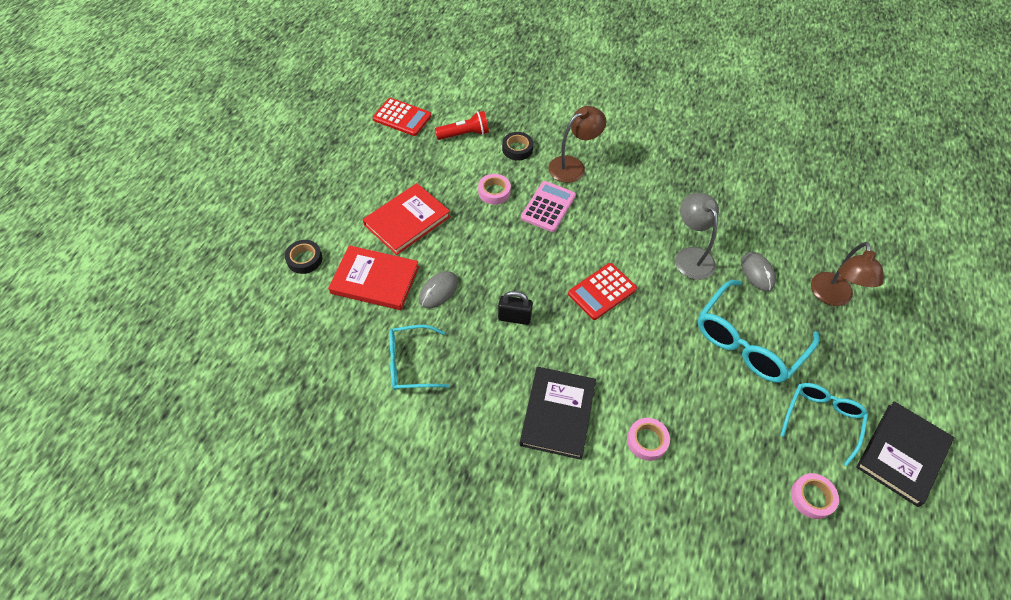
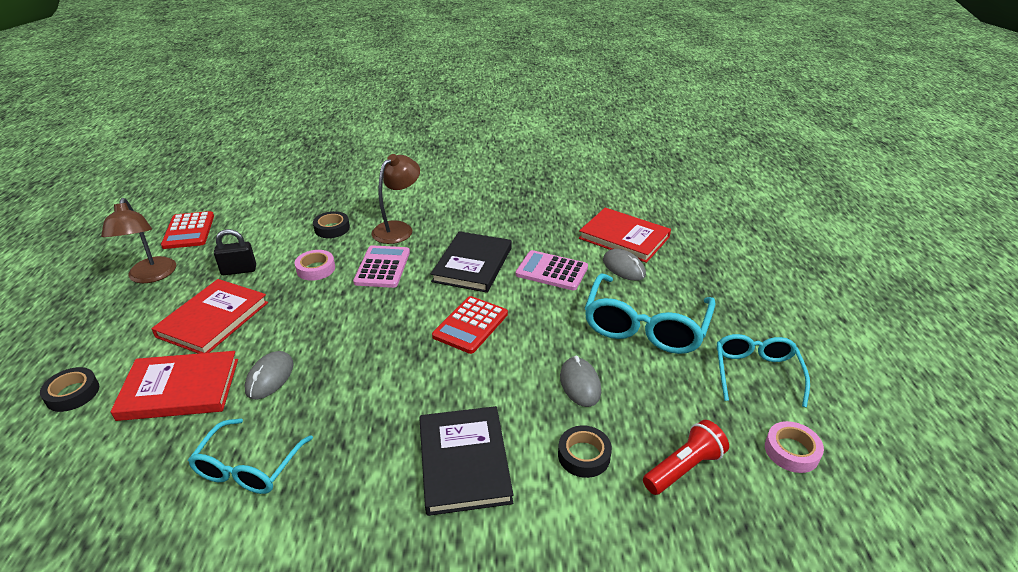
camera: 20 degrees left, 20 degrees down
(402, 117) = (189, 231): red calculator -> red calculator turned 75 degrees clockwise
(411, 363) = (249, 467): turquoise glasses -> turquoise glasses turned 45 degrees counterclockwise
(464, 134) = (268, 229): red flashlight -> red flashlight (684, 468)
(514, 317) = (375, 377): black padlock -> black padlock (239, 270)
(647, 441) = (584, 455): pink tape -> black tape
(669, 378) = (580, 384): none -> grey mouse
(690, 256) = (551, 271): grey lamp -> pink calculator
(773, 238) = (624, 238): none -> red book
(832, 297) = (704, 268): brown lamp -> brown lamp (151, 276)
(902, 454) = (850, 379): black book -> black book (472, 264)

